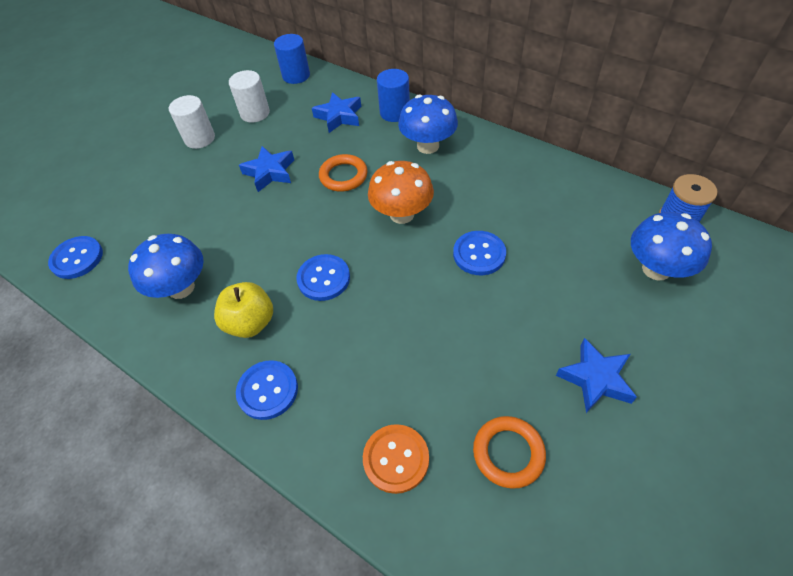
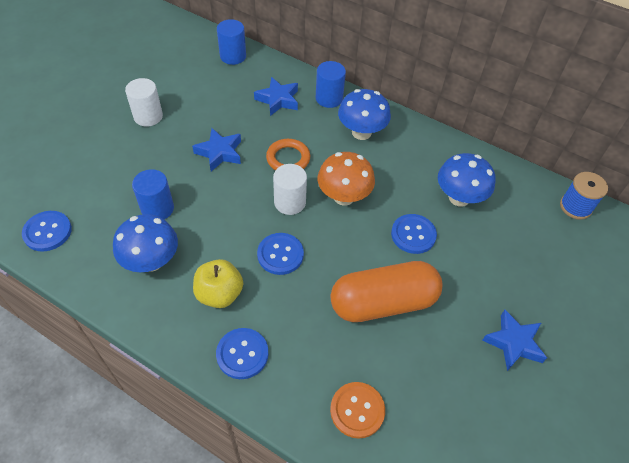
camera: 10 degrees left, 0 degrees up
(196, 232) = (157, 208): none -> blue cylinder
(255, 113) = (198, 93): white cylinder -> white cylinder (290, 202)
(438, 331) = (383, 302): none -> orange capsule
(508, 453) = (447, 404): orange ring -> none
(656, 269) = (559, 250): blue mushroom -> blue mushroom (459, 198)

